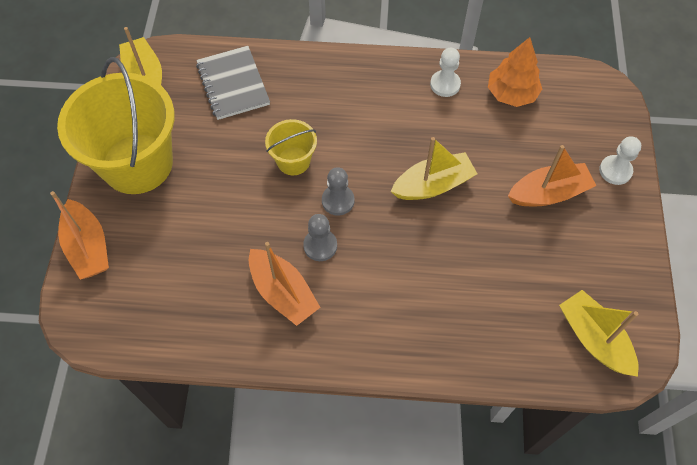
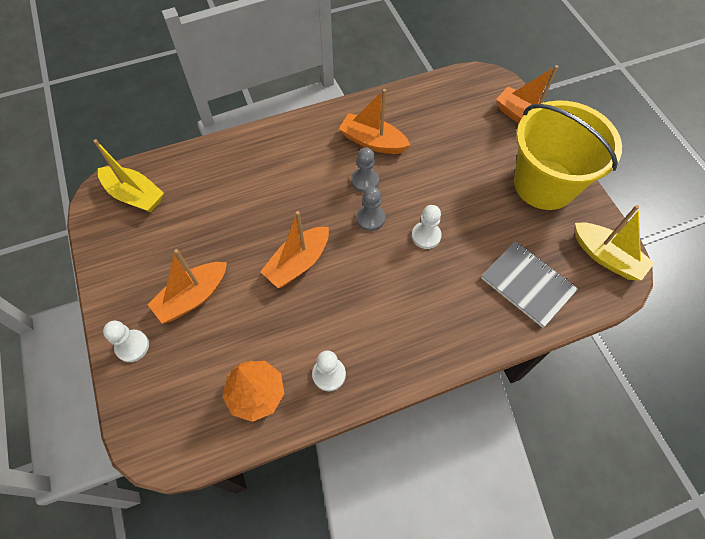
camera: 155 degrees right, 0 degrees up
(293, 161) = (426, 236): yellow bucket -> white pawn
(433, 185) = (298, 263): yellow boat -> orange boat

